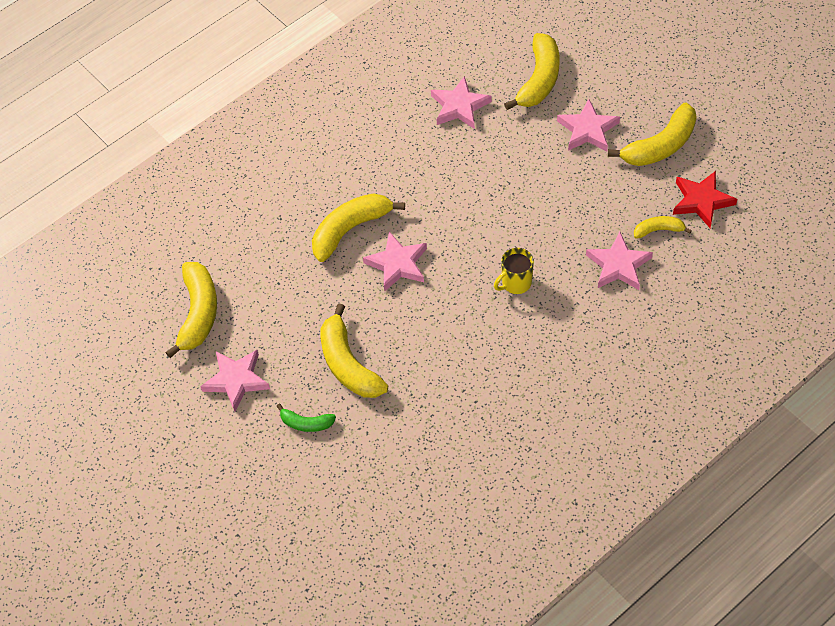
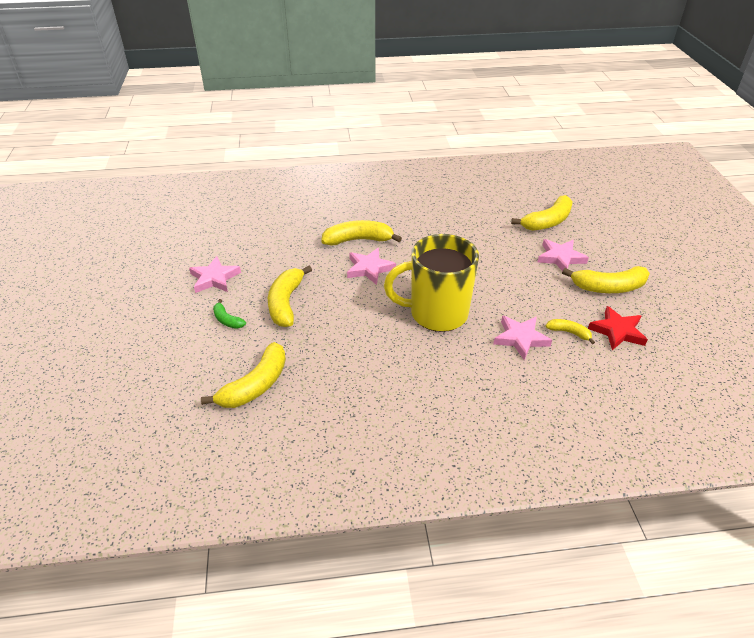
camera: 30 degrees right, 15 degrees down
(198, 313) = (232, 238): yellow banana -> yellow banana (255, 385)
(459, 106) = (483, 213): pink star -> none
(515, 283) = (436, 313): yellow mug -> yellow mug, size x2.37

